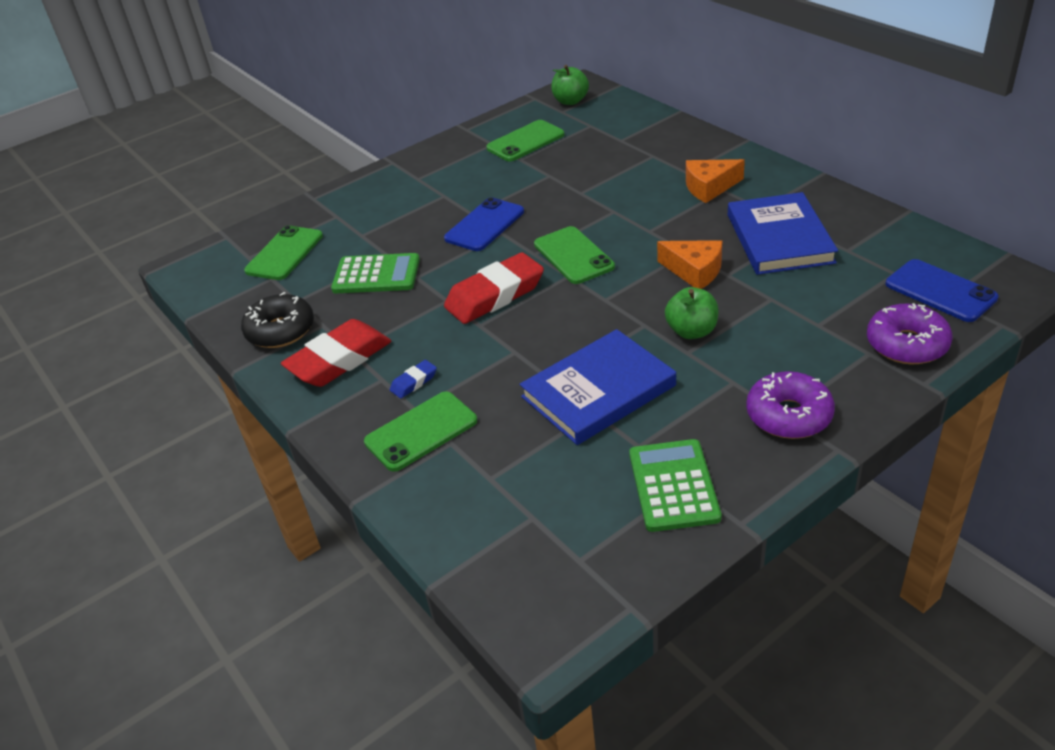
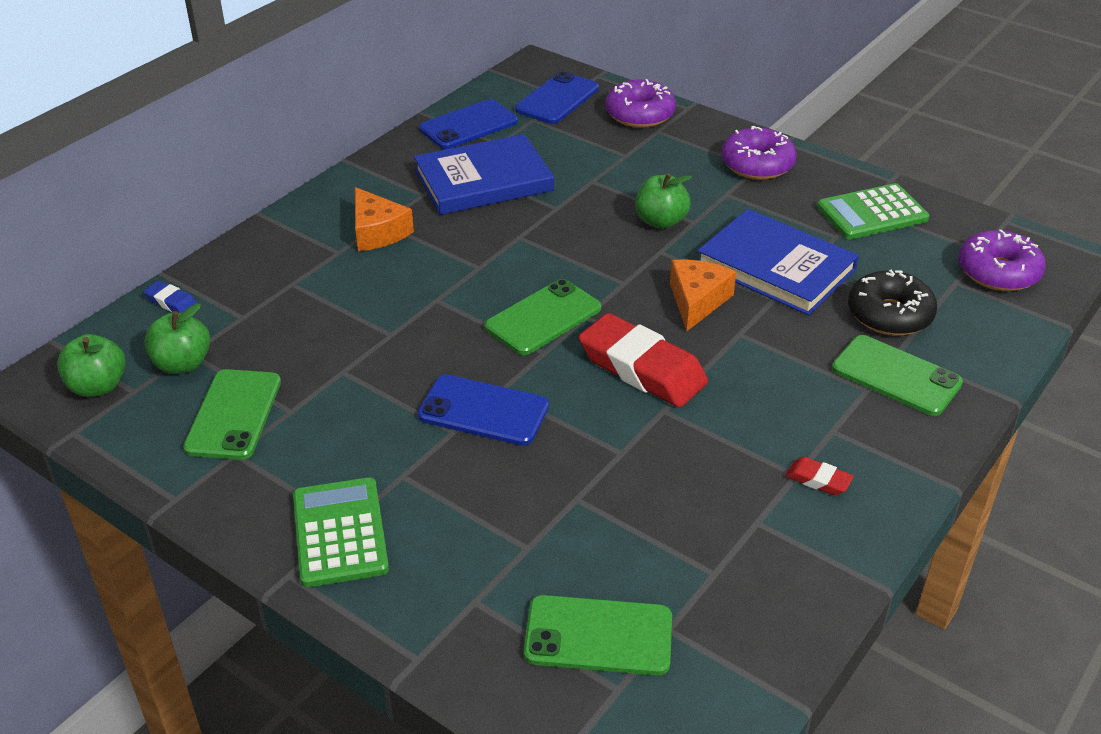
camera: 110 degrees left, 0 degrees up
(280, 330) = (787, 566): black donut -> black donut (889, 315)
(339, 360) = (818, 480): red eraser -> red eraser, size x0.45
(376, 275) = (628, 497): green calculator -> green calculator (340, 532)
(414, 382) = (825, 401): blue eraser -> blue eraser (171, 302)
(525, 141) = (233, 415): green phone -> green phone turned 60 degrees clockwise
(536, 560) = (998, 272): none -> purple donut
(580, 123) = (182, 364): none -> green apple
(694, 271) = (556, 228): orange cheese -> orange cheese (697, 301)
(882, 234) = (468, 125): none -> blue phone

